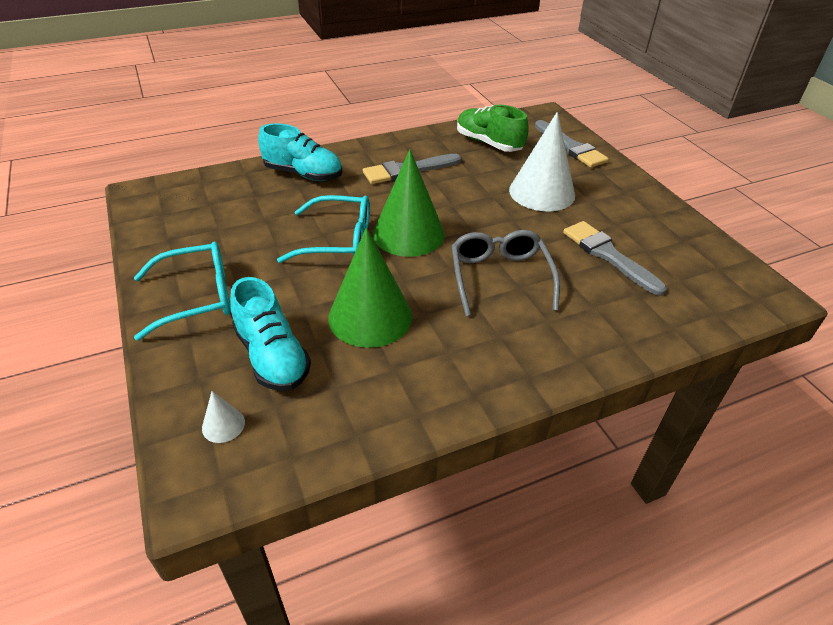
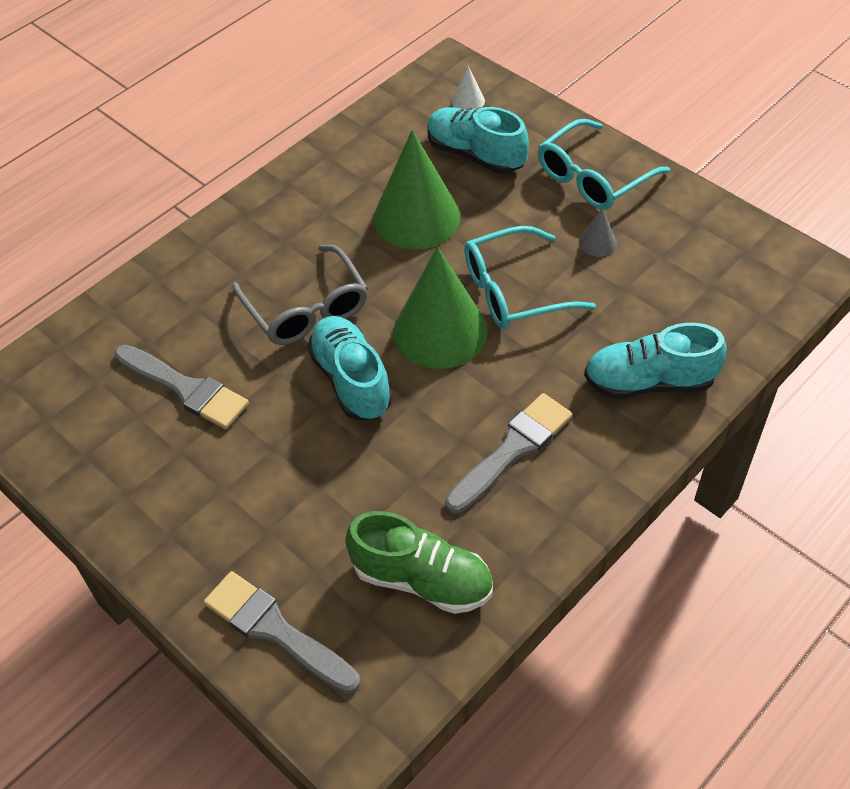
camera: 160 degrees right, 10 degrees up
(249, 250) = (597, 242): none -> grey cone
(486, 226) = (351, 380): none -> turquoise shoe
(542, 192) = (296, 479): white cone -> none

